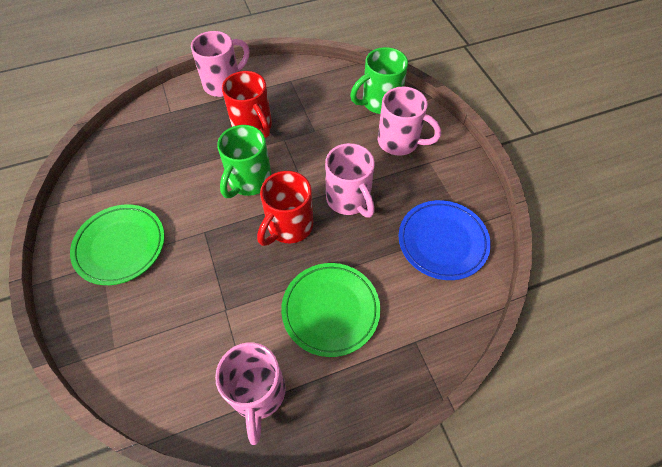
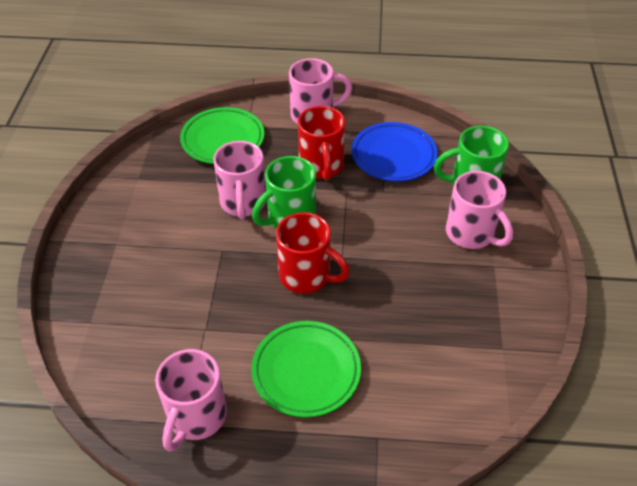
camera: 25 degrees right, 10 degrees down
(120, 246) = (140, 235): green plate -> green plate (223, 140)
(289, 226) = (306, 276): red mug -> red mug turned 120 degrees counterclockwise
(349, 199) = (383, 272): pink mug -> pink mug (243, 203)
(442, 242) = (462, 352): blue plate -> blue plate (393, 156)

